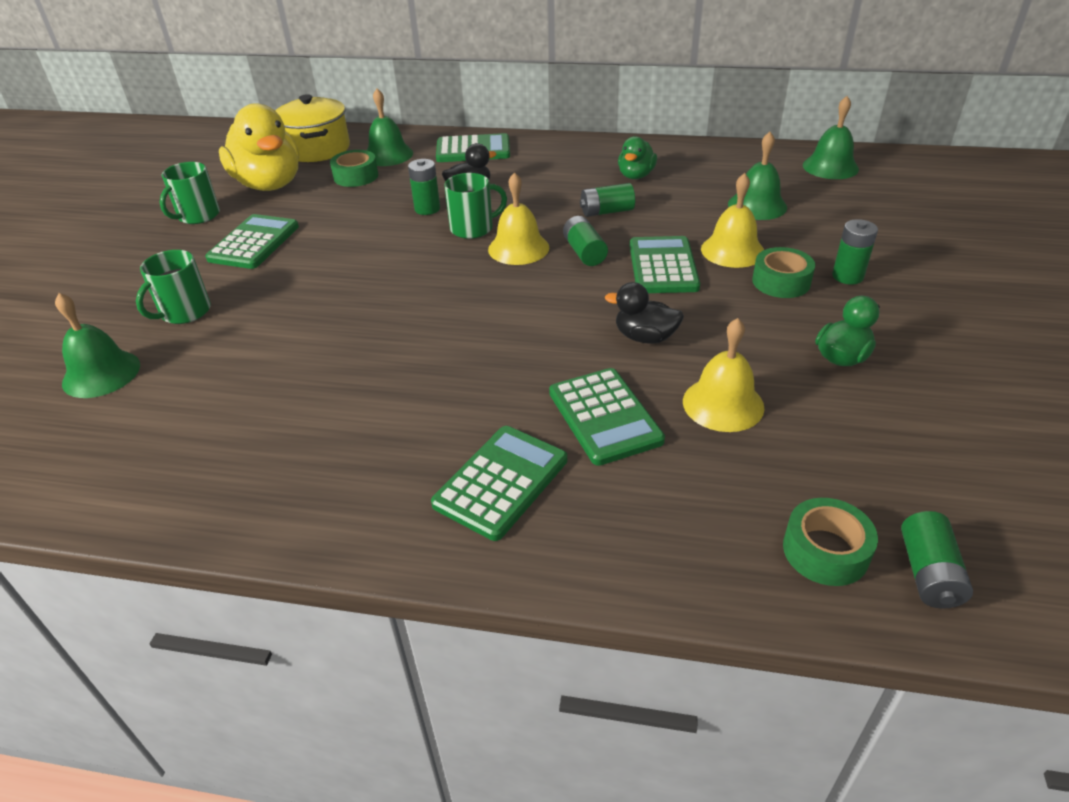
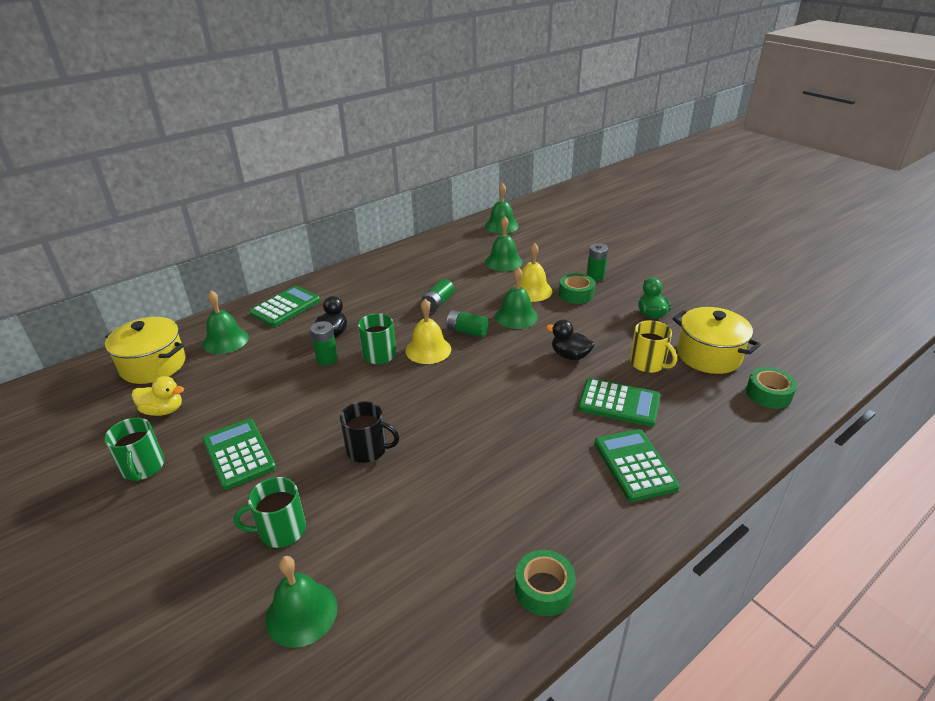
camera: 50 degrees left, 5 degrees down
(184, 312) = (281, 530): green mug -> green mug turned 90 degrees clockwise
(269, 184) = (163, 410): yellow duck -> yellow duck, size x0.51
(327, 297) = (368, 449): none -> black mug
(356, 176) = (229, 367): green tape -> green tape (544, 589)
(636, 176) = (417, 275): green duck -> none
(645, 337) = (570, 355): black duck -> black duck turned 60 degrees clockwise
(663, 266) = (516, 316): green calculator -> green bell
(723, 404) = (648, 363): yellow bell -> yellow mug
(829, 450) = (708, 355): none -> yellow pot
(928, 573) = (800, 377): green battery -> none

